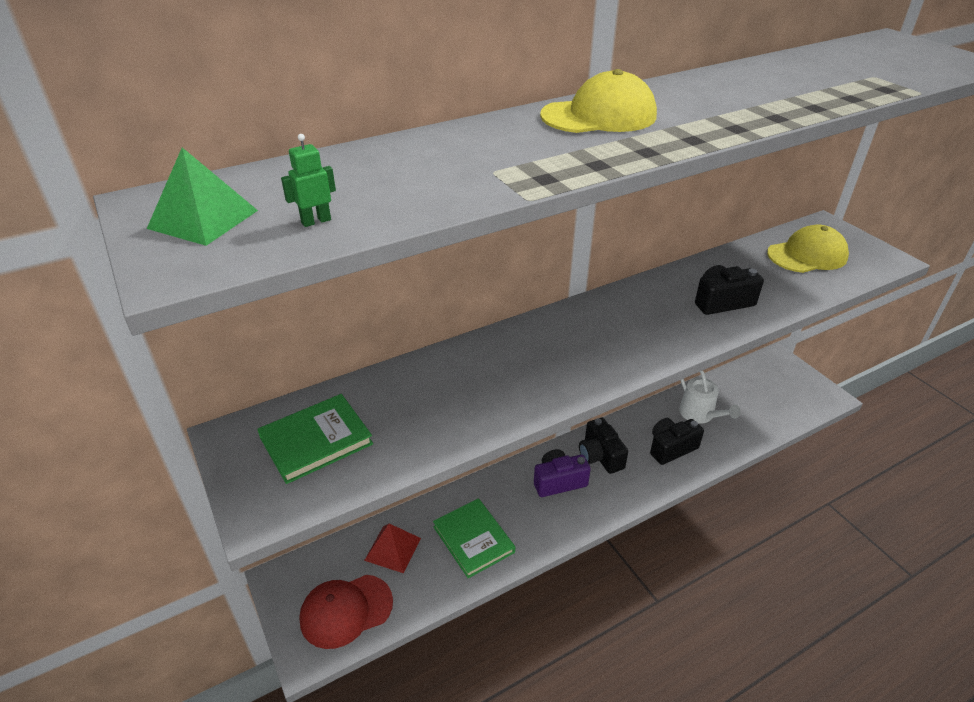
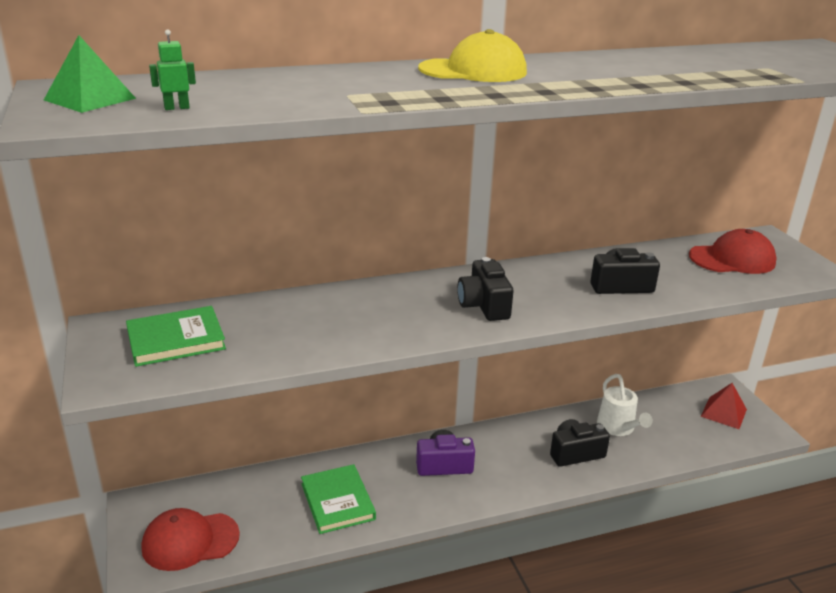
camera: 10 degrees right, 10 degrees down
(393, 549) = (254, 496): red pyramid -> red pyramid (724, 412)
(600, 456) = (496, 449): black camera -> black camera (484, 305)
(807, 255) = (732, 259): yellow cap -> red cap

